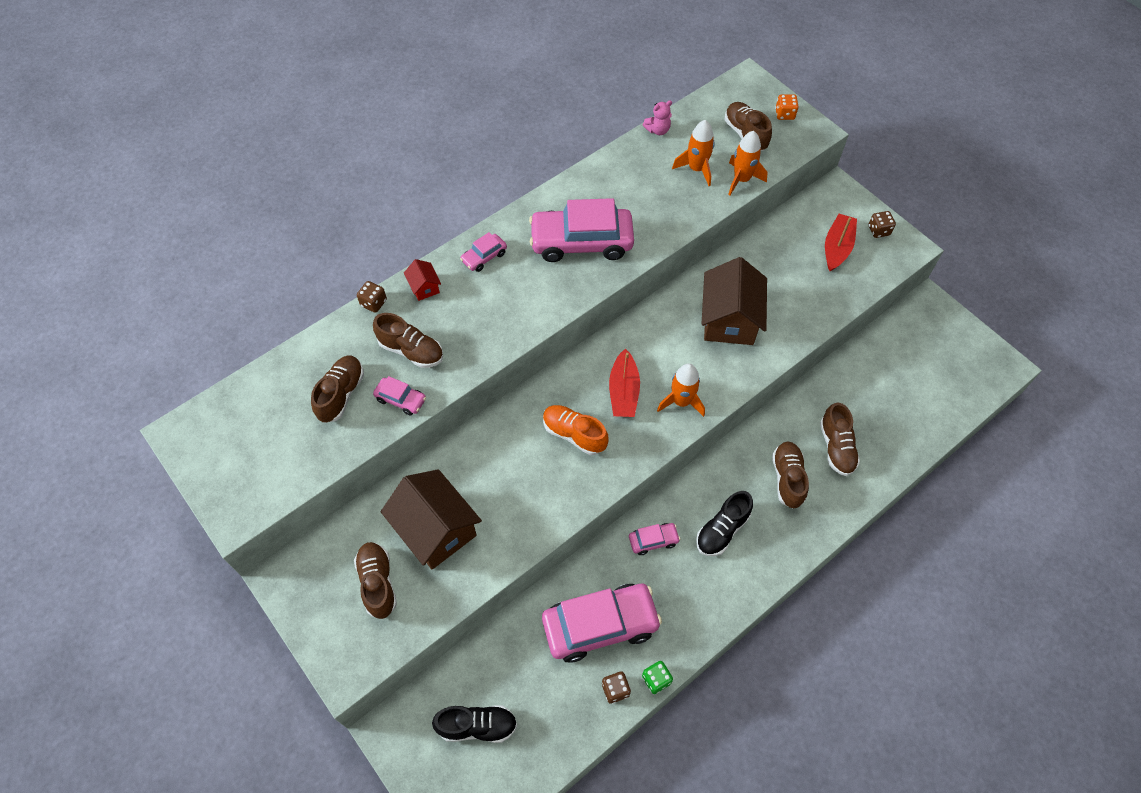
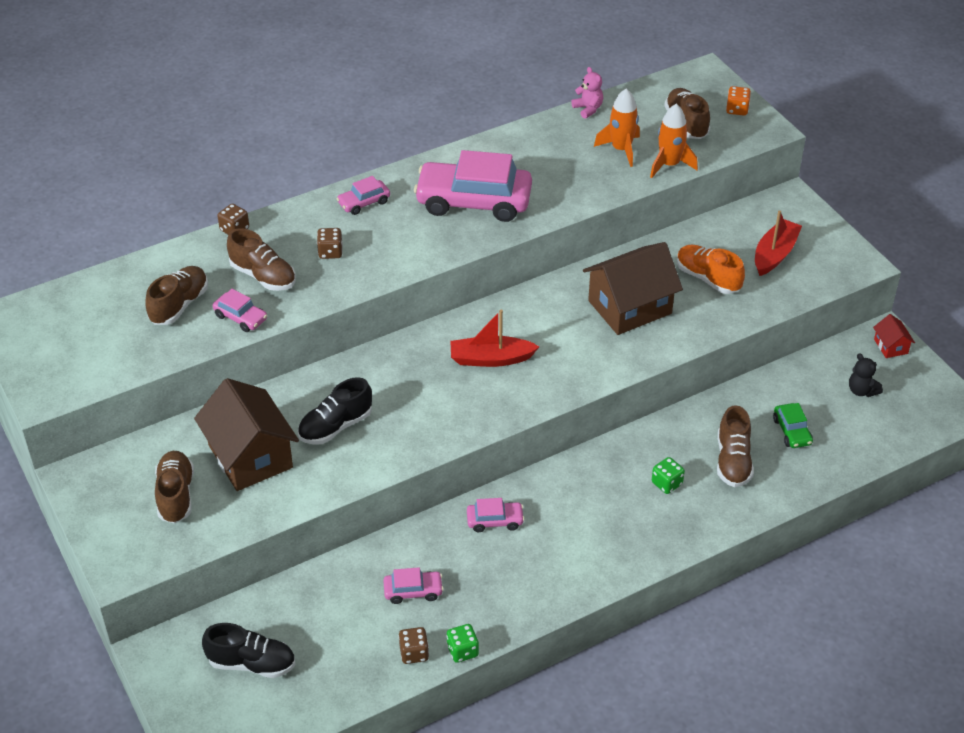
camera: 10 degrees right, 15 degrees down
(424, 287) = (292, 222): red house -> red house (891, 346)
(574, 434) = (425, 391): orange shoe -> orange shoe (707, 278)
(600, 625) = (413, 591): pink car -> pink car, size x0.45
(623, 391) = (491, 359): red boat -> red boat turned 75 degrees clockwise
(658, 130) = (588, 109): pink teddy bear -> pink teddy bear turned 105 degrees counterclockwise
(681, 401) = (553, 376): orange rocket -> none
(722, 530) = (576, 522): black shoe -> black shoe (335, 426)
(729, 319) = (630, 307): brown house -> brown house turned 45 degrees clockwise
(787, 478) = (666, 483): brown shoe -> green dice
(877, 409) = (792, 431): none -> green car
(878, 230) = (829, 244): brown dice -> brown dice (330, 252)
(923, 360) = (862, 391): none -> black teddy bear

